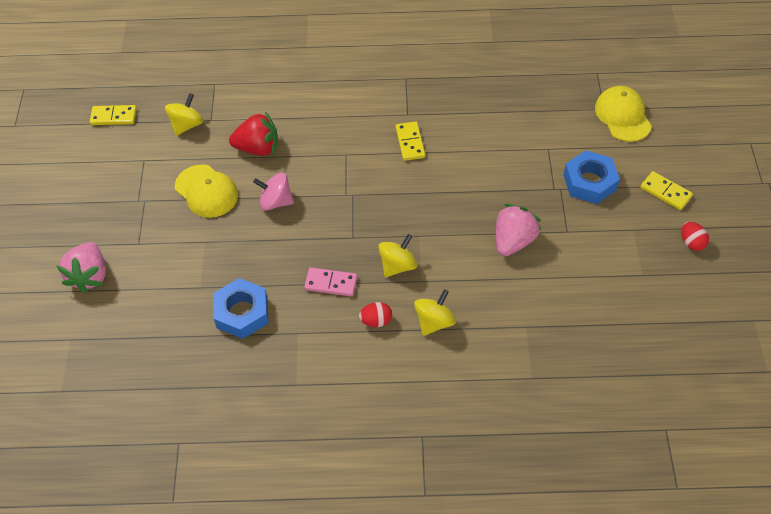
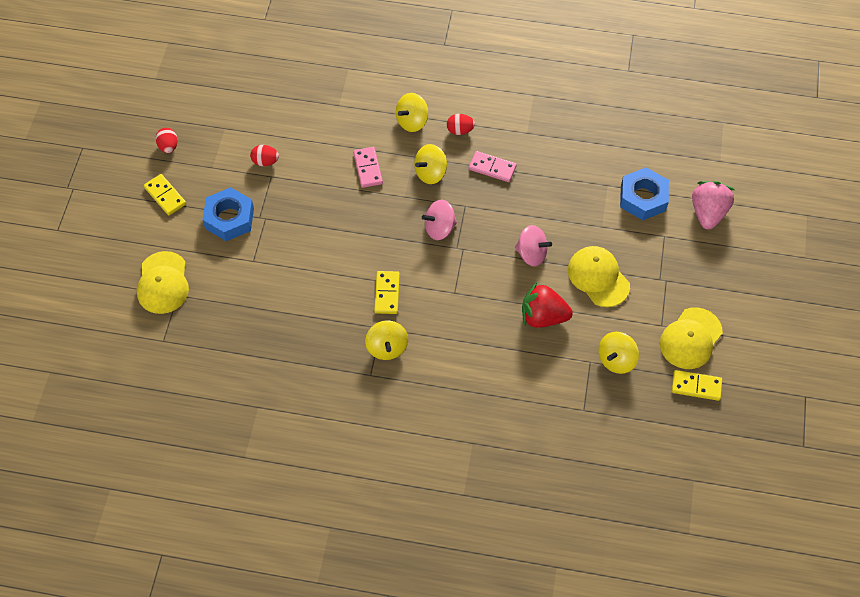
camera: 170 degrees left, 5 degrees up
(116, 153) = (690, 338): none -> yellow cap
(242, 312) = (572, 157): blue nut -> blue nut (643, 198)
(374, 210) = (439, 228): none -> pink spinning top
(397, 100) = (387, 347): none -> yellow spinning top
(467, 258) = (368, 168): none -> pink domino
(513, 241) = (322, 176): pink strawberry -> none
(580, 245) = (265, 161): none -> red egg

